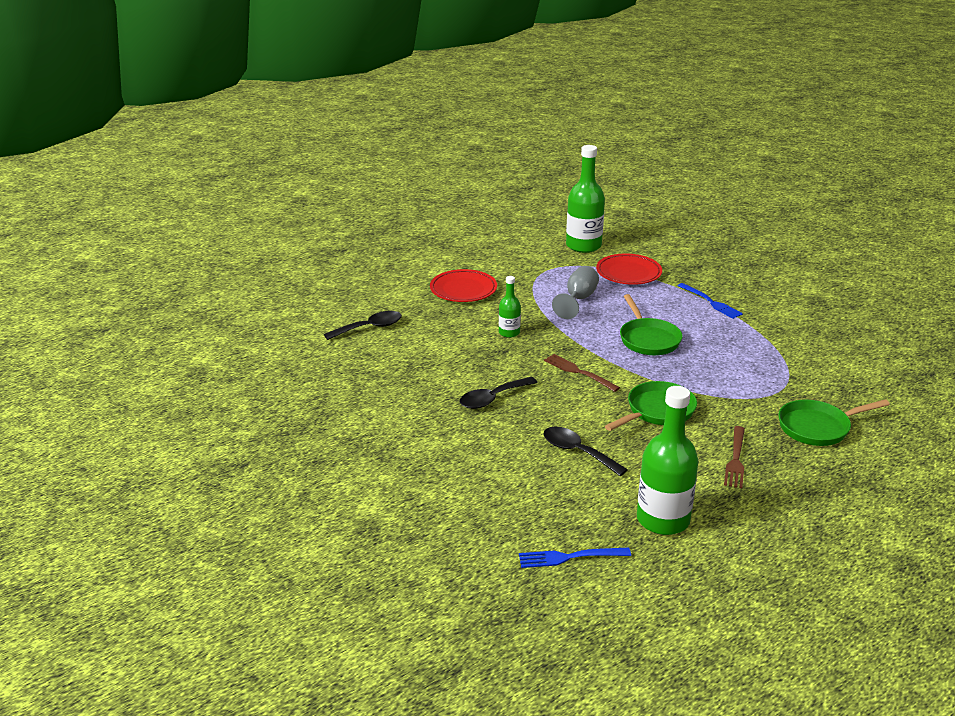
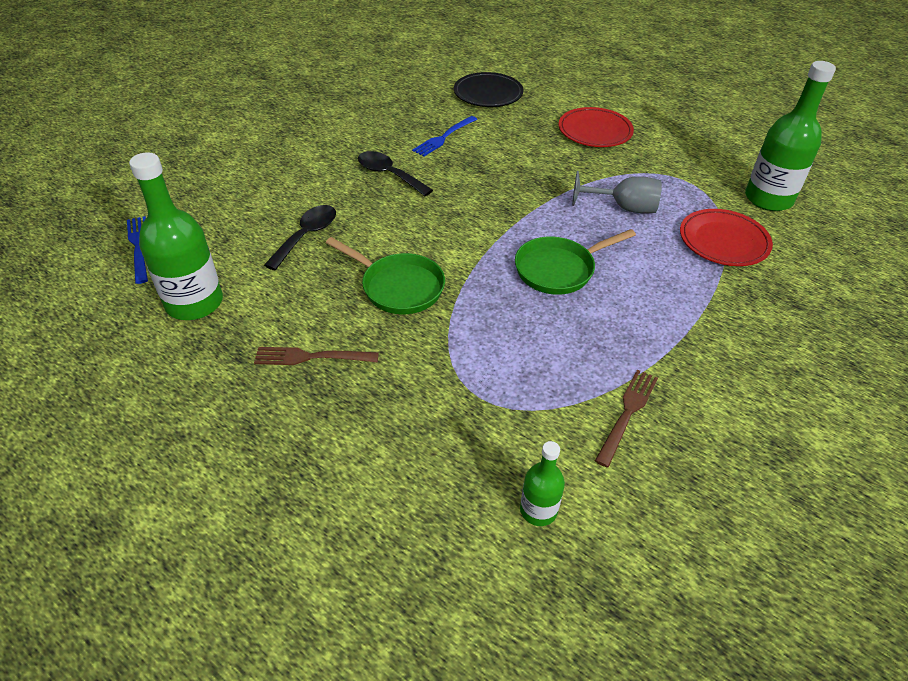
camera: 75 degrees right, 15 degrees up
(369, 328) = (488, 94): black spoon -> black plate
(509, 333) = (520, 169): green bottle -> green bottle (538, 510)
(579, 372) = (459, 223): brown fork -> brown fork (627, 413)
(711, 302) = (694, 322): blue fork -> blue fork (444, 137)
(817, 427) = (401, 440): green pan -> none

